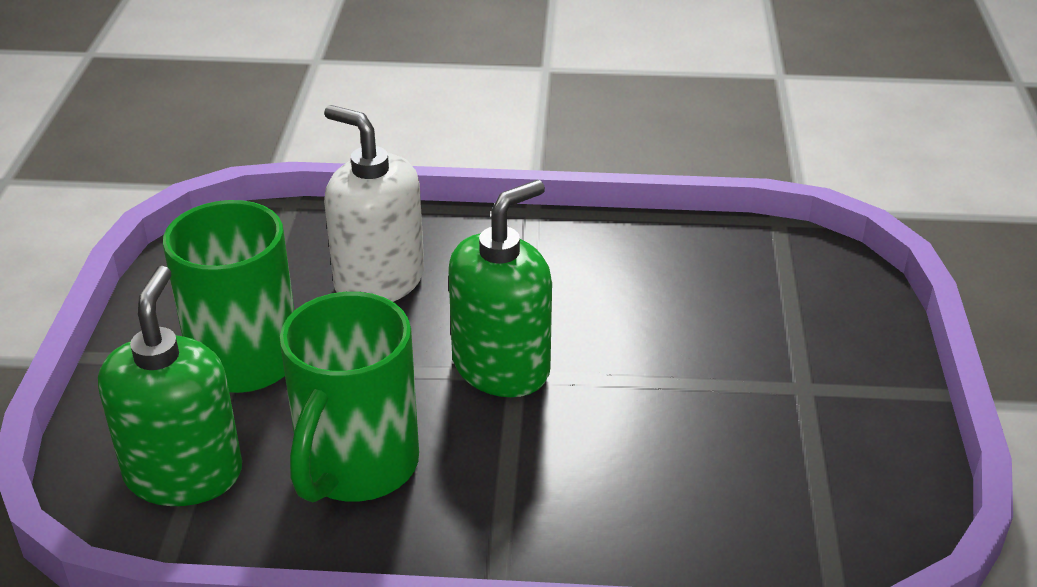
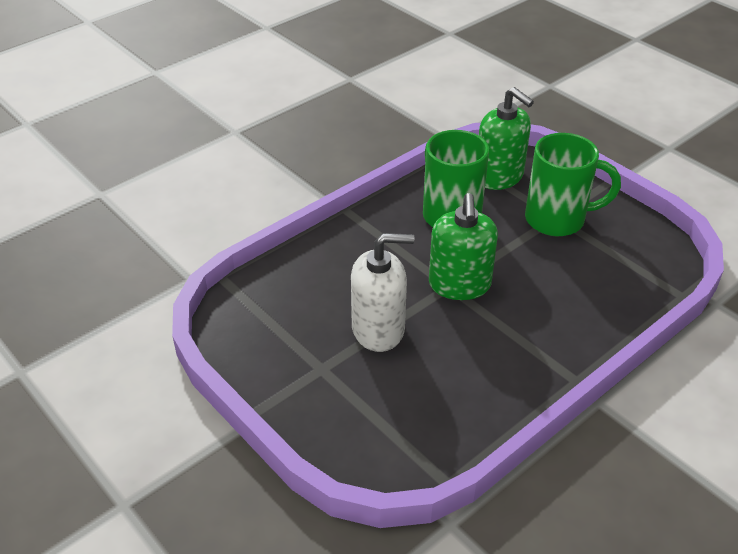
camera: 135 degrees right, 5 degrees up
(379, 281) = (571, 286): white soap dispenser -> white soap dispenser (378, 329)

